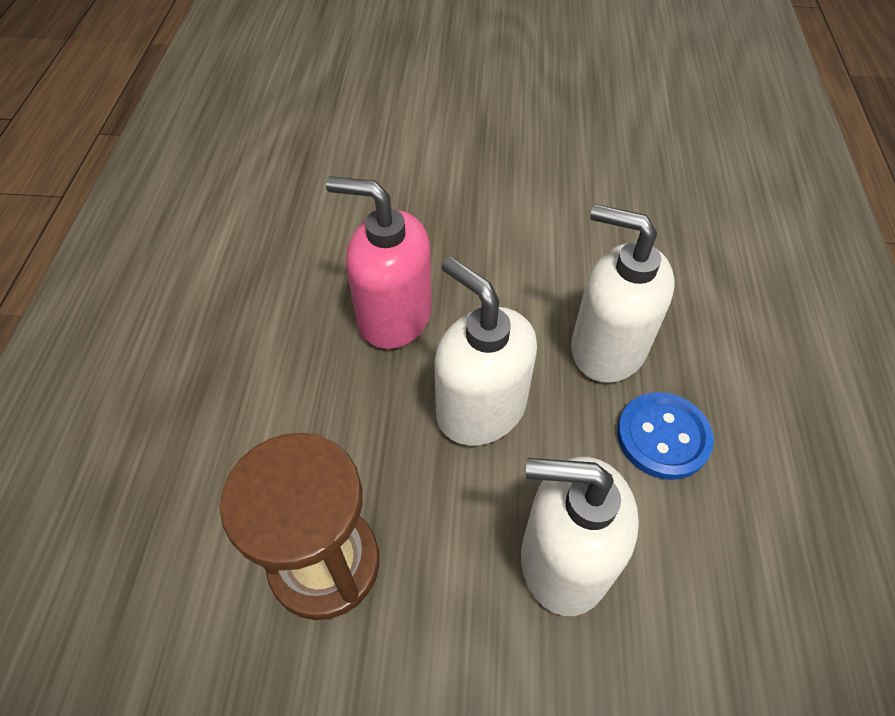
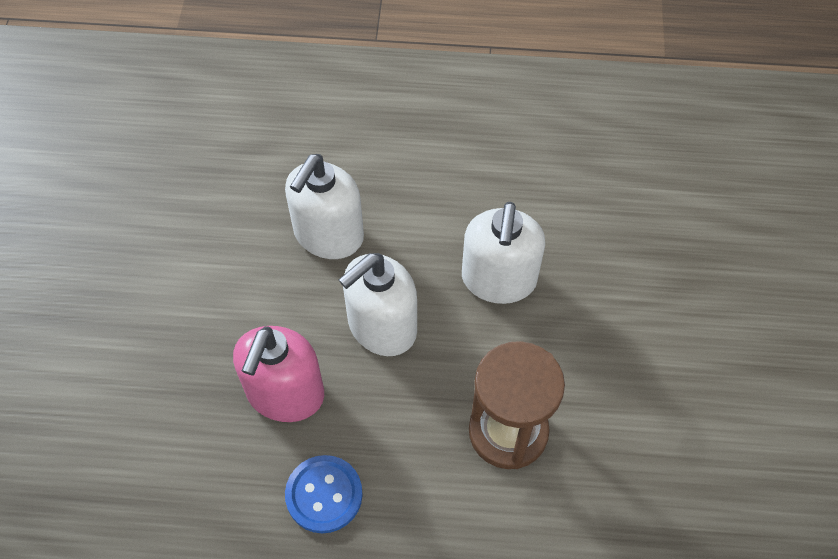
camera: 90 degrees left, 5 degrees up
(663, 437) = (407, 210): blue button -> blue button (324, 495)

